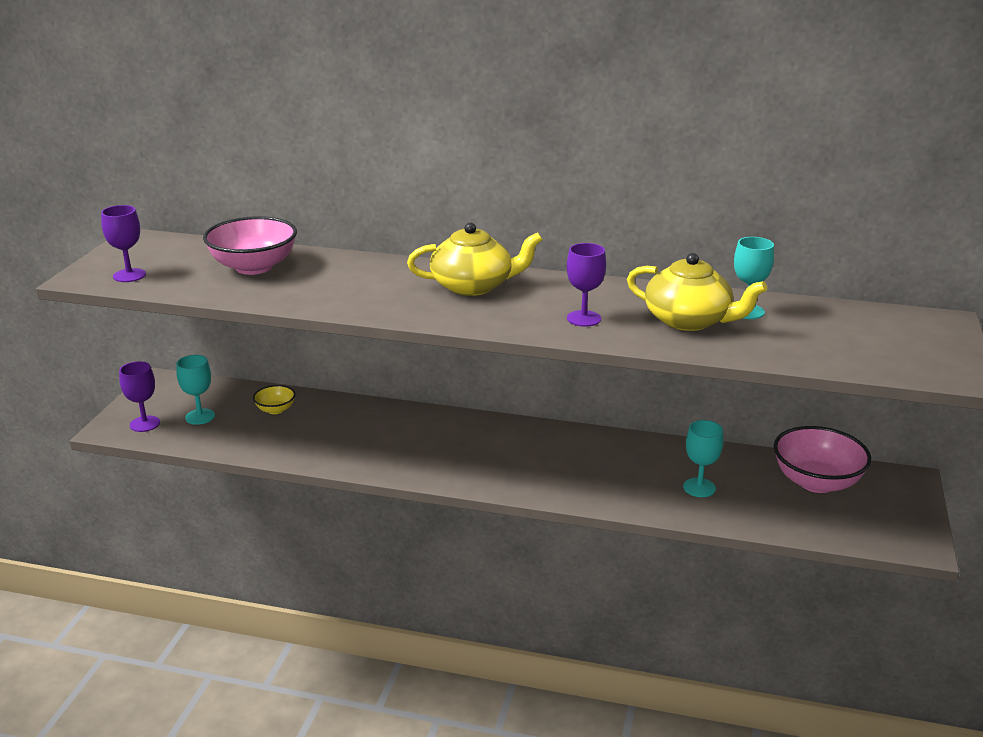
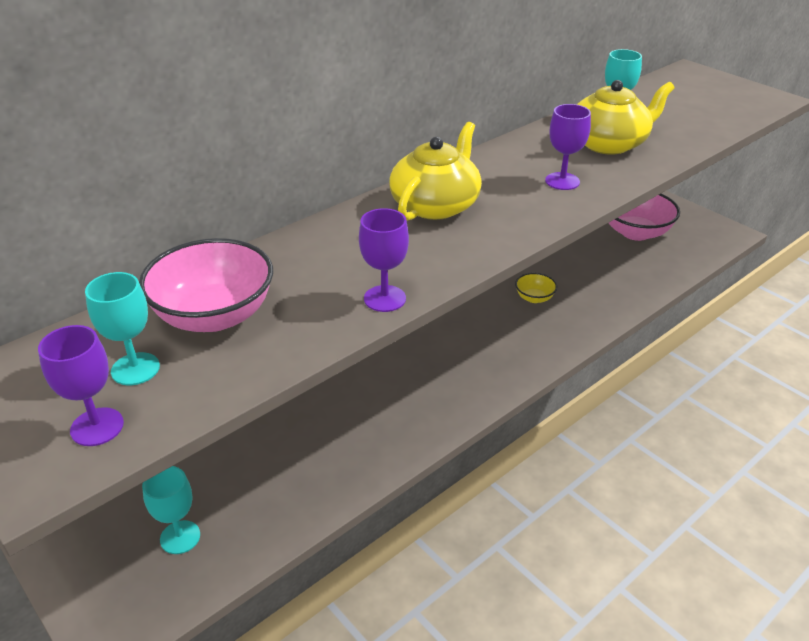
camera: 55 degrees left, 10 degrees up
(145, 424) = (137, 598): purple goblet -> purple goblet (384, 298)
(275, 409) = (237, 466): yellow bowl -> yellow bowl (534, 298)
(699, 487) = (604, 280): turquoise goblet -> turquoise goblet (135, 369)

